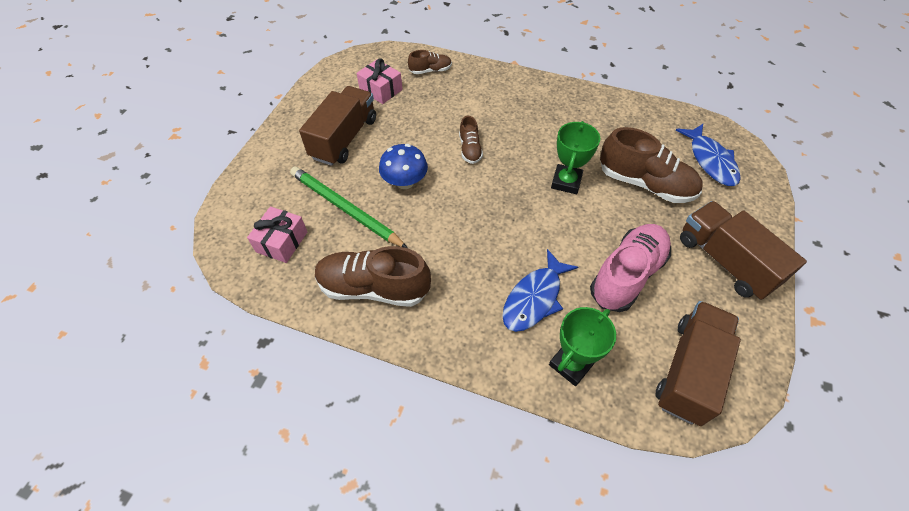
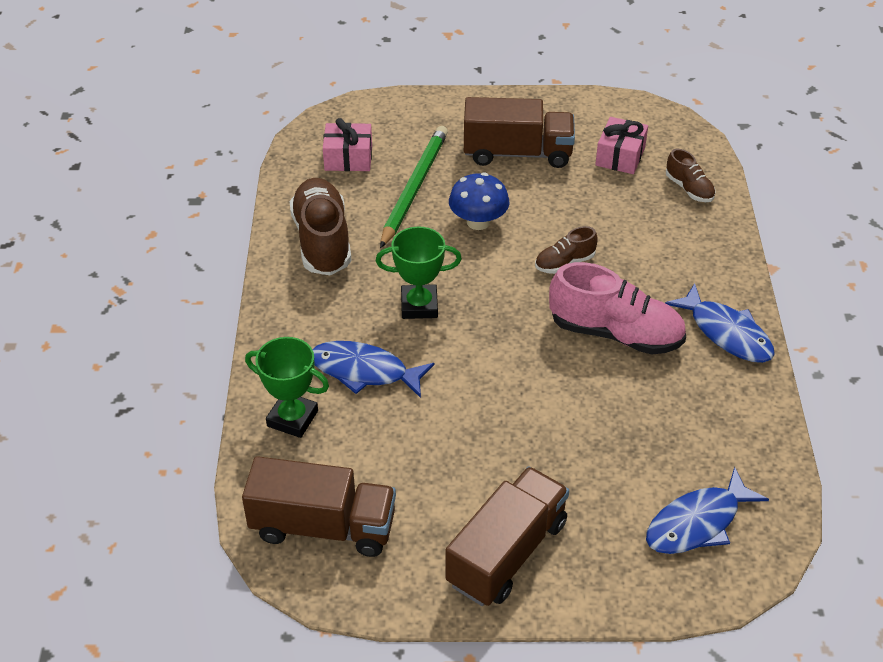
camera: 70 degrees right, 10 degrees down
(563, 98) = (726, 333): none -> blue fish
(566, 182) = (560, 366): green trophy -> green trophy (419, 306)
(627, 275) = (435, 451): pink shoe -> pink shoe (615, 333)
(645, 184) = (604, 450): brown shoe -> none

